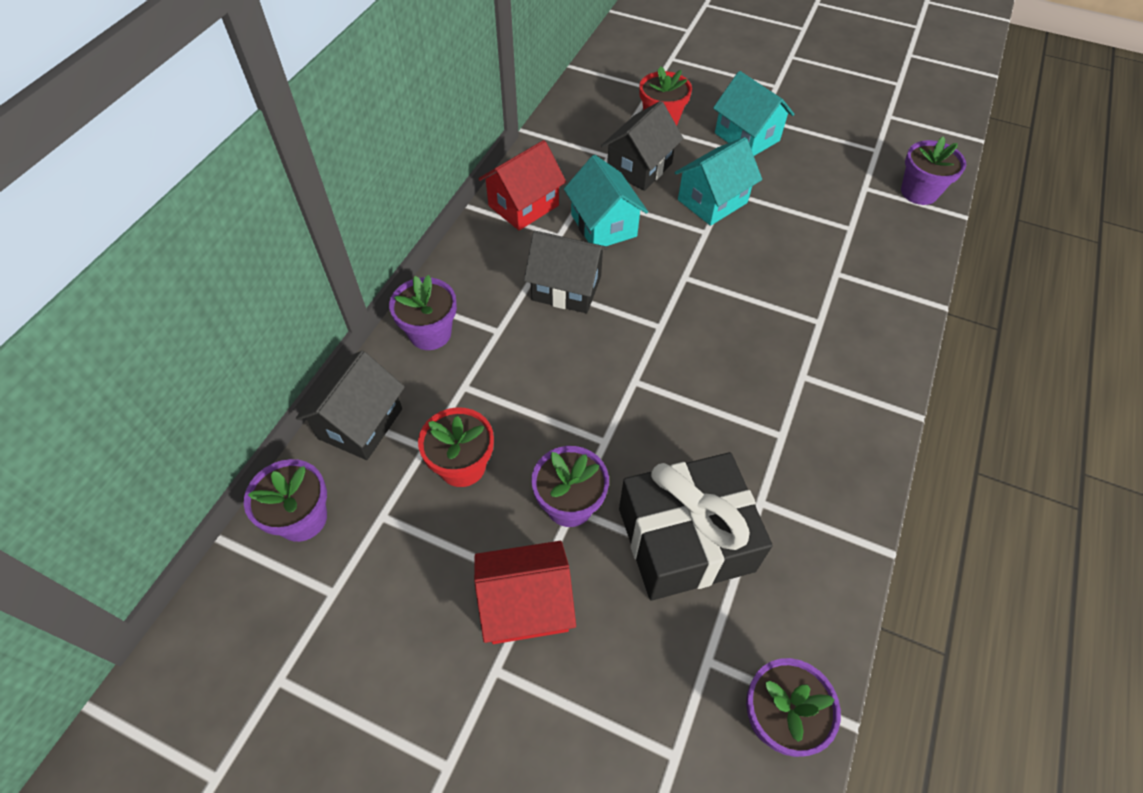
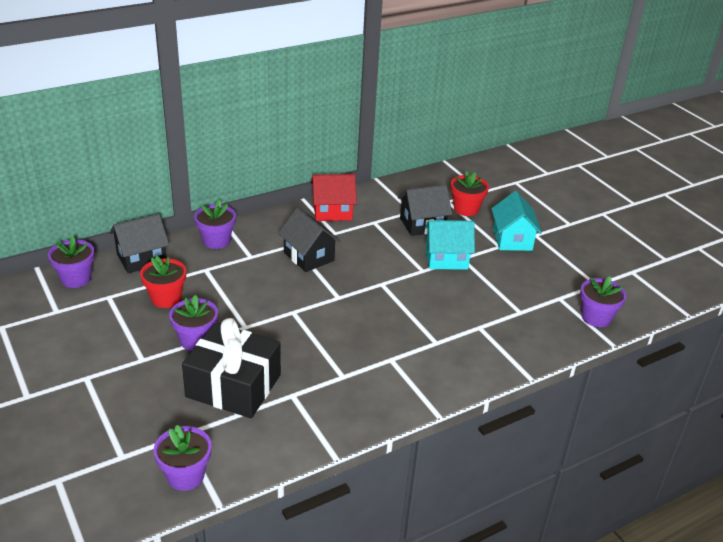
camera: 35 degrees right, 20 degrees down
(526, 604) = (128, 364): red house -> none
(603, 225) = (365, 240): turquoise house -> none

